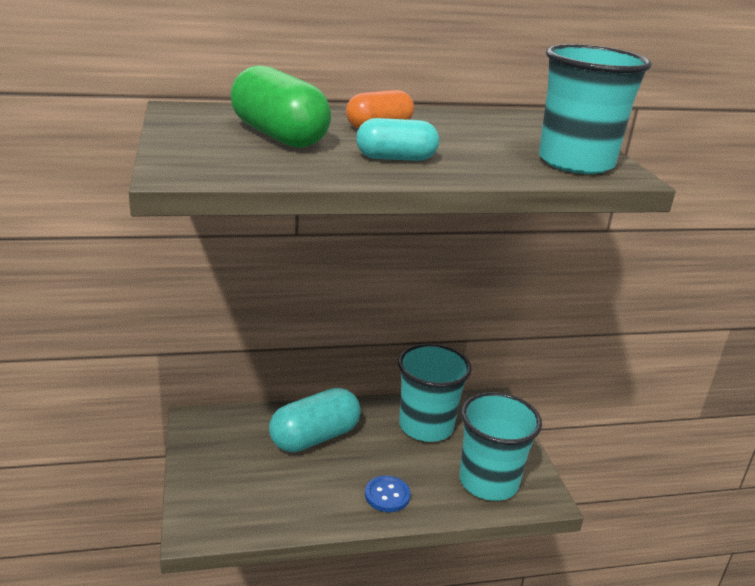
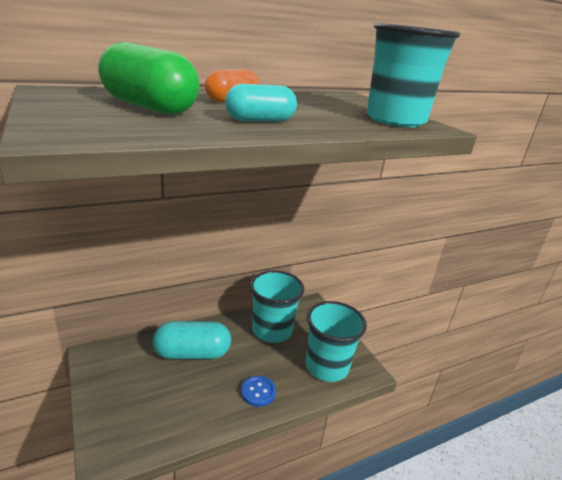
camera: 15 degrees left, 0 degrees up
(315, 437) = (192, 353): turquoise capsule -> turquoise capsule turned 45 degrees clockwise

